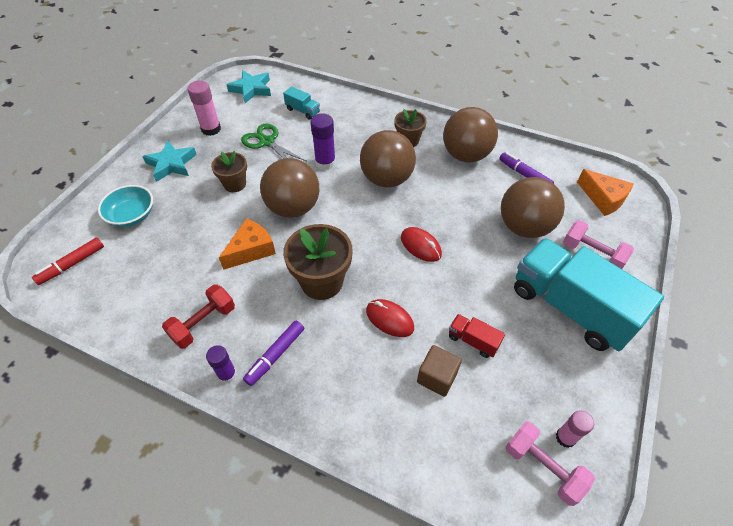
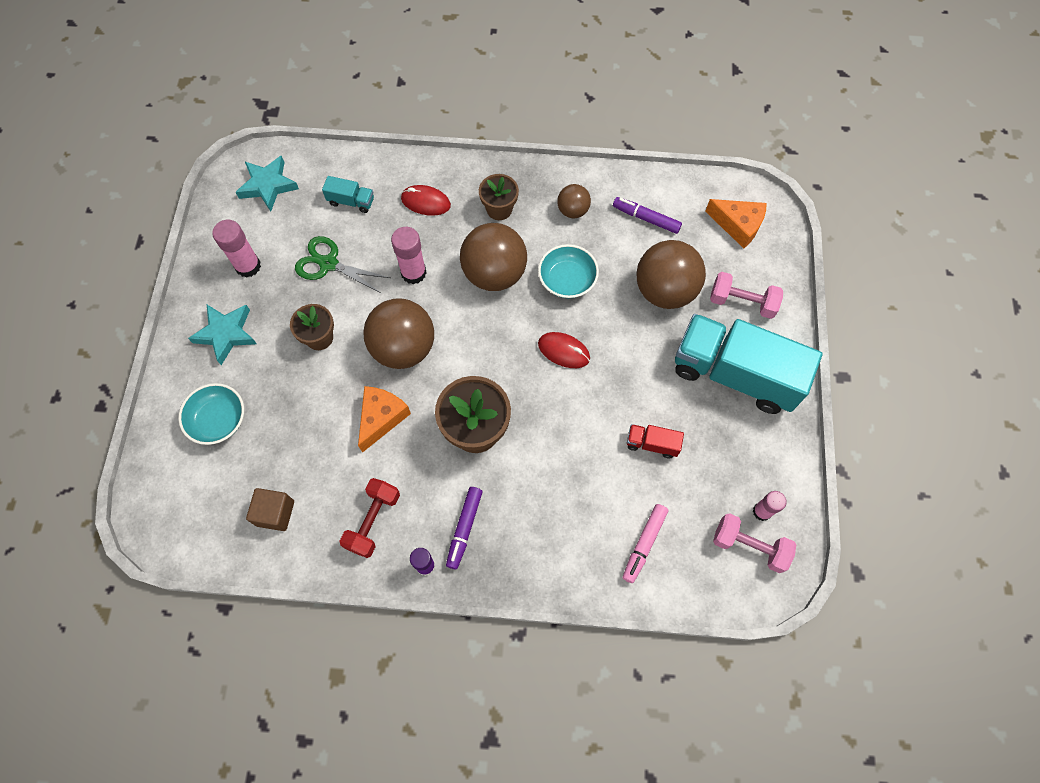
camera: 20 degrees left, 15 degrees up
(72, 264) = (186, 505): red marker -> none
(325, 163) = (413, 273): purple glue stick -> pink glue stick
(389, 319) = (562, 449): red mouse -> red mouse (425, 202)
(435, 426) = (644, 544): none -> pink marker
(437, 377) = (630, 494): brown cube -> brown cube (275, 513)
(443, 198) = (567, 280): none -> turquoise bowl
(465, 155) = (573, 210): brown ball -> brown ball, size x0.52

